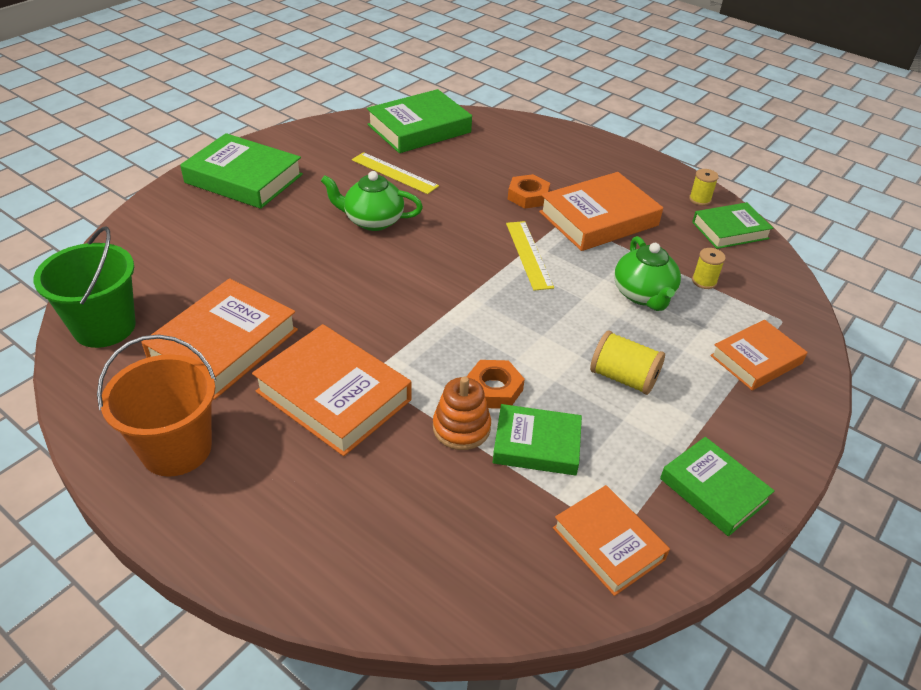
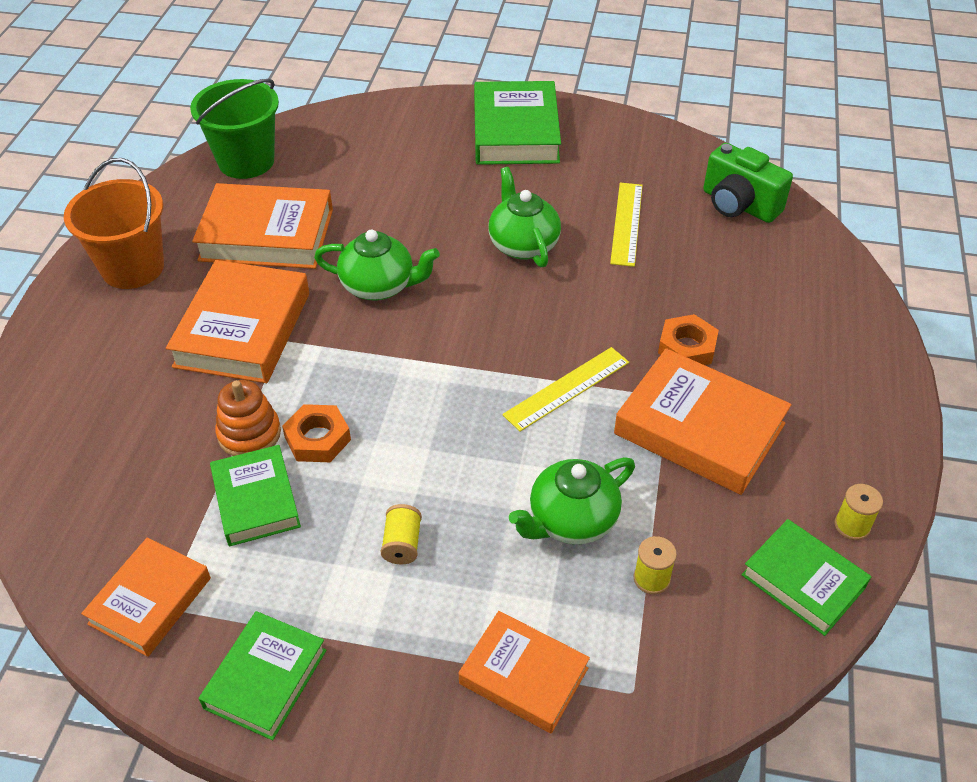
camera: 65 degrees right, 5 degrees up
(352, 302) = (379, 286): none -> green teapot
(419, 128) = (739, 205): green book -> green camera
(623, 378) = (402, 544): yellow spool -> yellow spool, size x0.63

